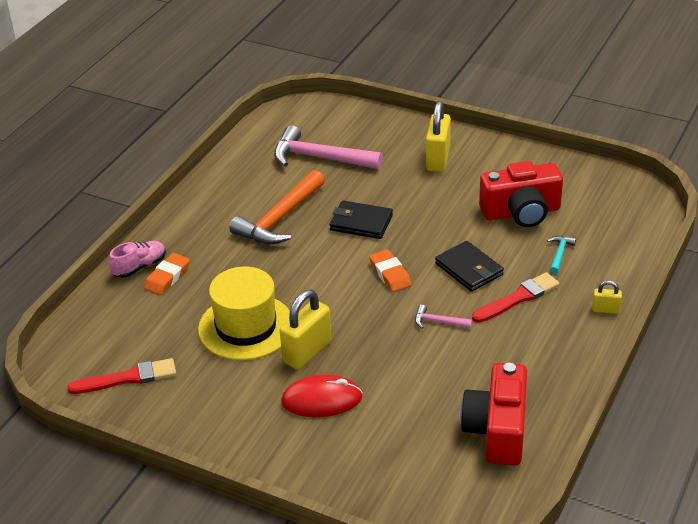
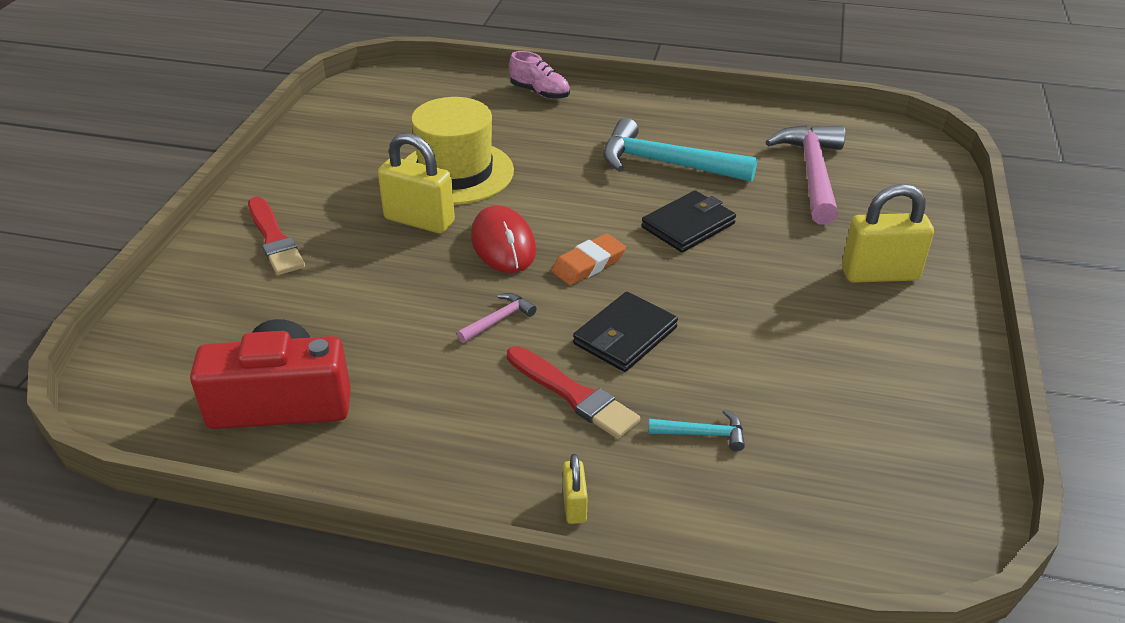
camera: 75 degrees right, 0 degrees up
(127, 378) = (361, 117): red brush -> red brush (274, 239)
(167, 277) = (528, 111): orange eraser -> none
(279, 219) = (665, 164): orange hammer -> turquoise hammer
(321, 400) = (335, 243): red mouse -> red mouse (503, 244)
(361, 223) = (688, 225): black wallet -> black wallet turned 45 degrees clockwise
(438, 322) = (498, 320): pink hammer -> pink hammer turned 45 degrees clockwise
(521, 212) = (793, 378): red camera -> none

